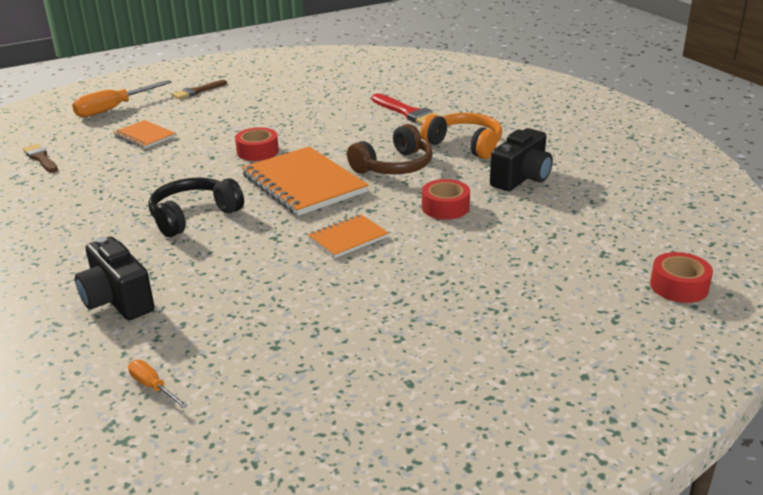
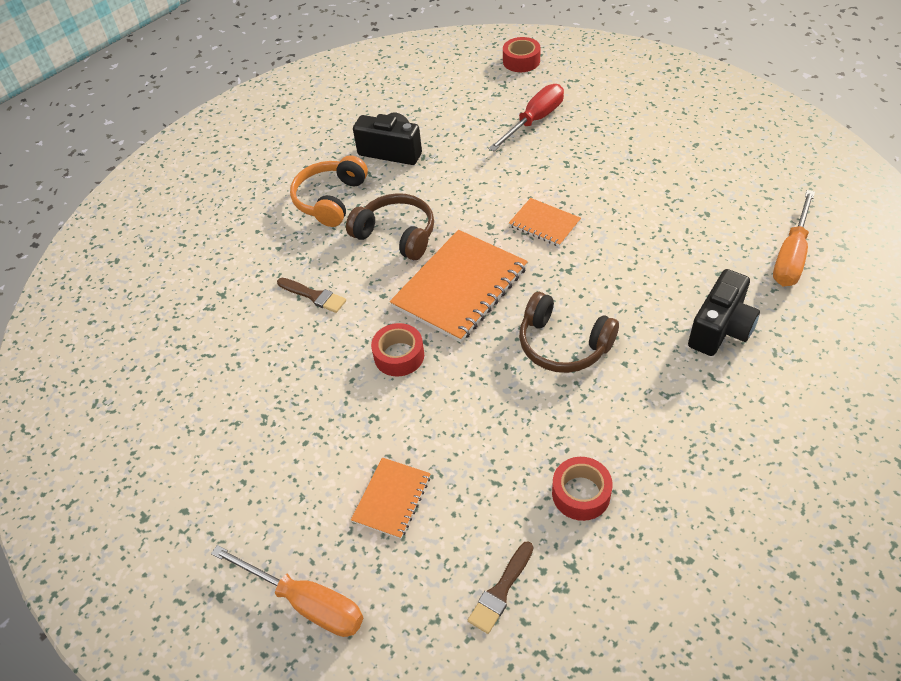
camera: 105 degrees left, 20 degrees up
(153, 387) = (791, 256): orange screwdriver -> orange screwdriver, size x1.99
(193, 216) = (563, 345): black headphones -> brown headphones
(197, 91) = (215, 518): brown brush -> brown brush (314, 296)
(409, 113) = (257, 260): red brush -> none
(445, 207) = (464, 182): red tape -> red tape (581, 494)
(532, 268) = (534, 121): none -> red screwdriver

